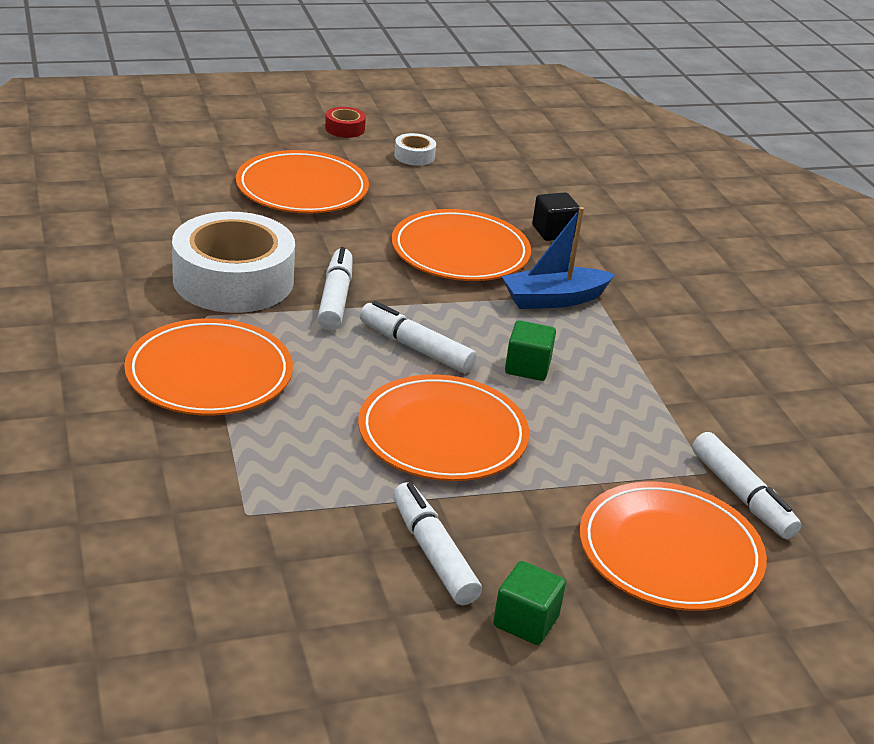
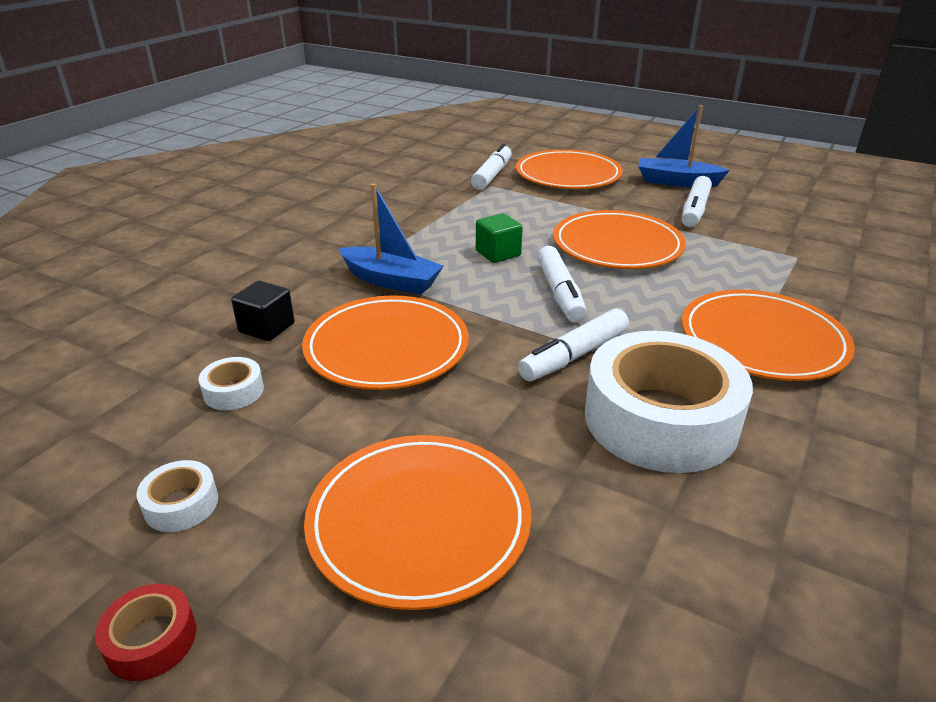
camera: 130 degrees left, 0 degrees up
(491, 197) = (233, 391): none -> white tape
(525, 621) = (676, 182): green cube -> blue boat

